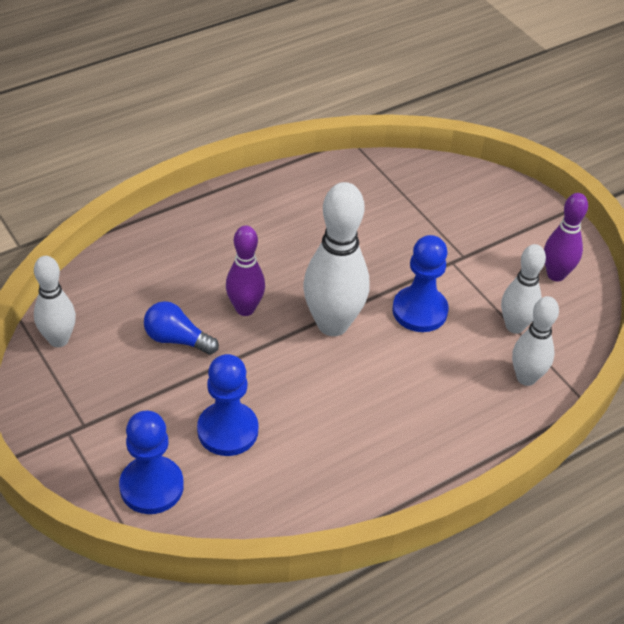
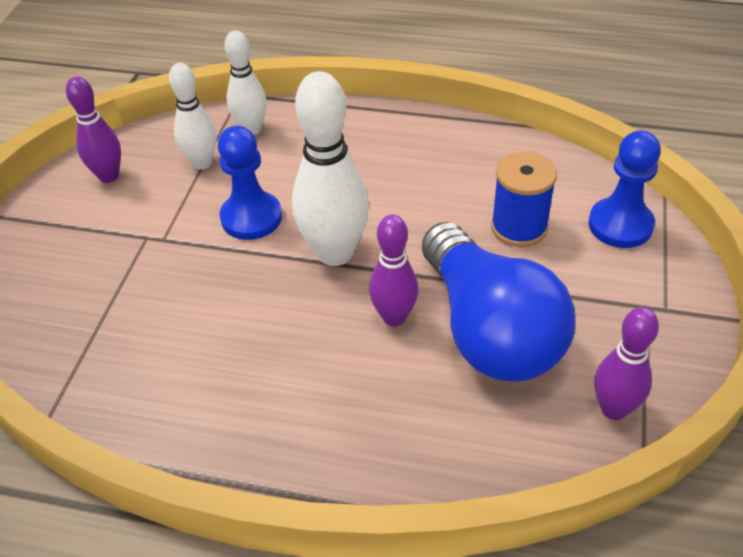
camera: 130 degrees left, 0 degrees up
(58, 339) = (613, 409): white bowling pin -> purple bowling pin
(177, 339) = (489, 329): blue light bulb -> blue light bulb, size x2.27
(227, 430) = (519, 227): blue pawn -> blue spool

